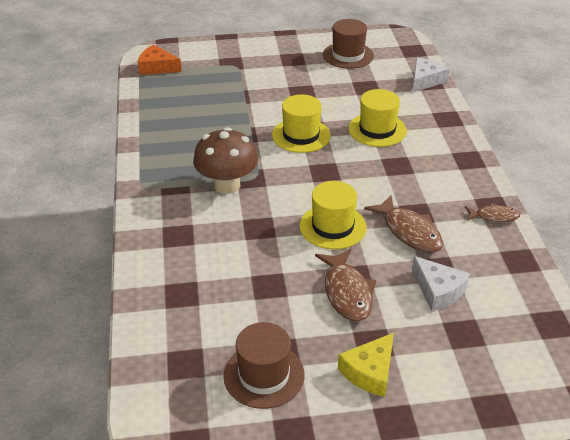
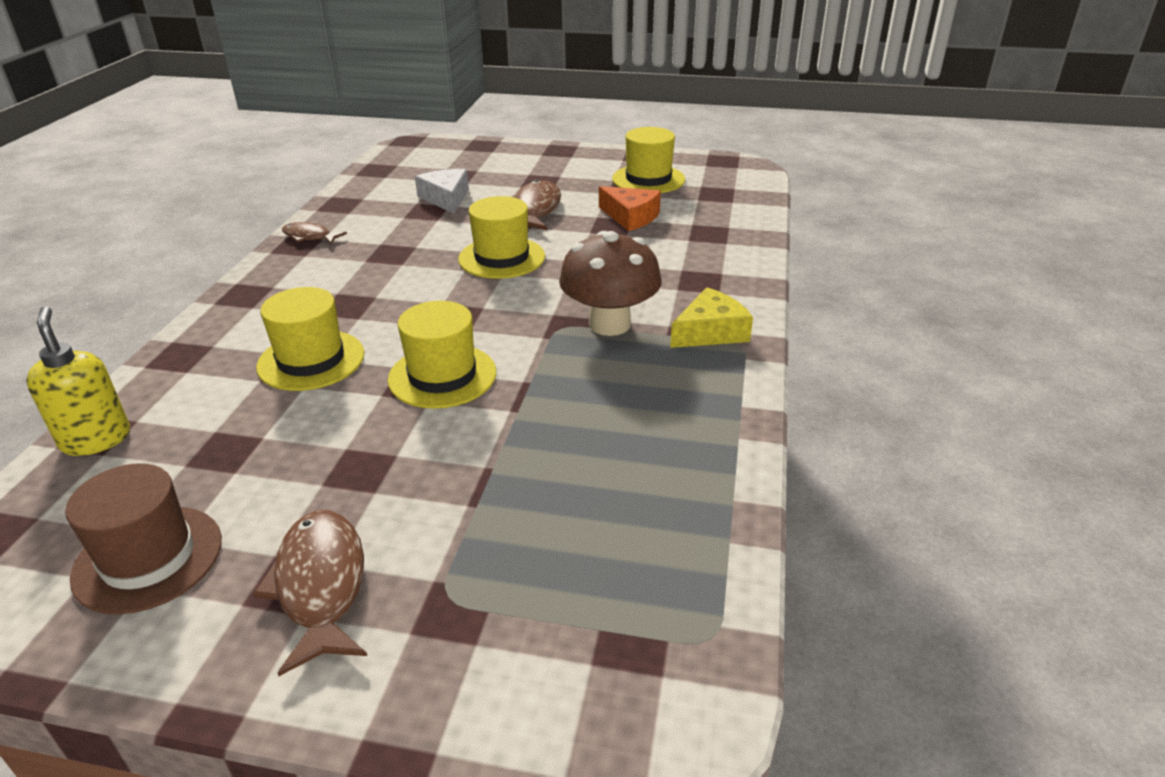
camera: 160 degrees left, 5 degrees down
(157, 67) = (665, 649): orange cheese -> orange cheese (631, 217)
(264, 375) = (648, 179): brown hat -> yellow hat
(370, 372) = (557, 169): yellow cheese -> yellow cheese (711, 332)
(409, 231) = (420, 240): brown fish -> brown fish (321, 586)
(425, 80) = (96, 439): white cheese -> yellow soap dispenser

